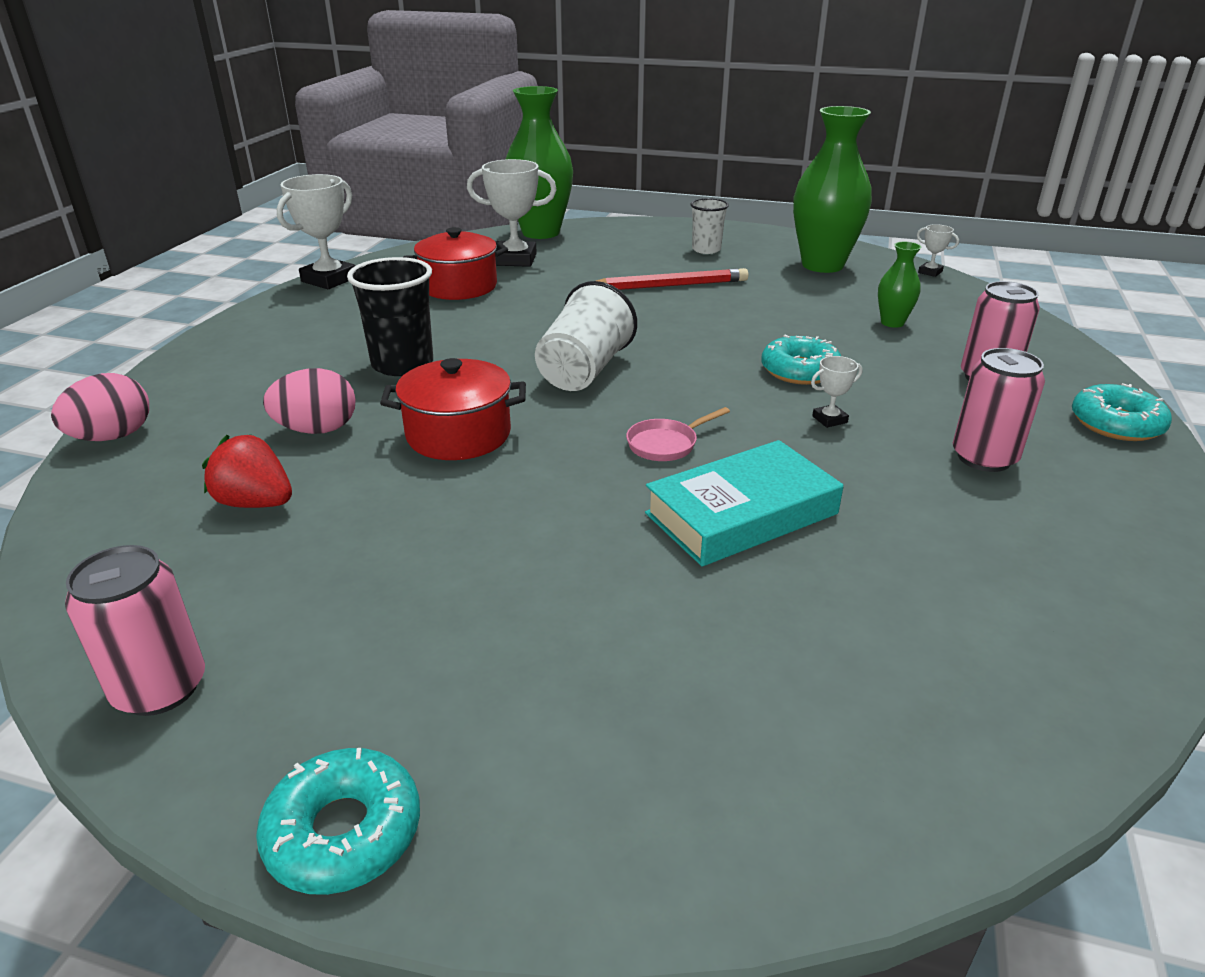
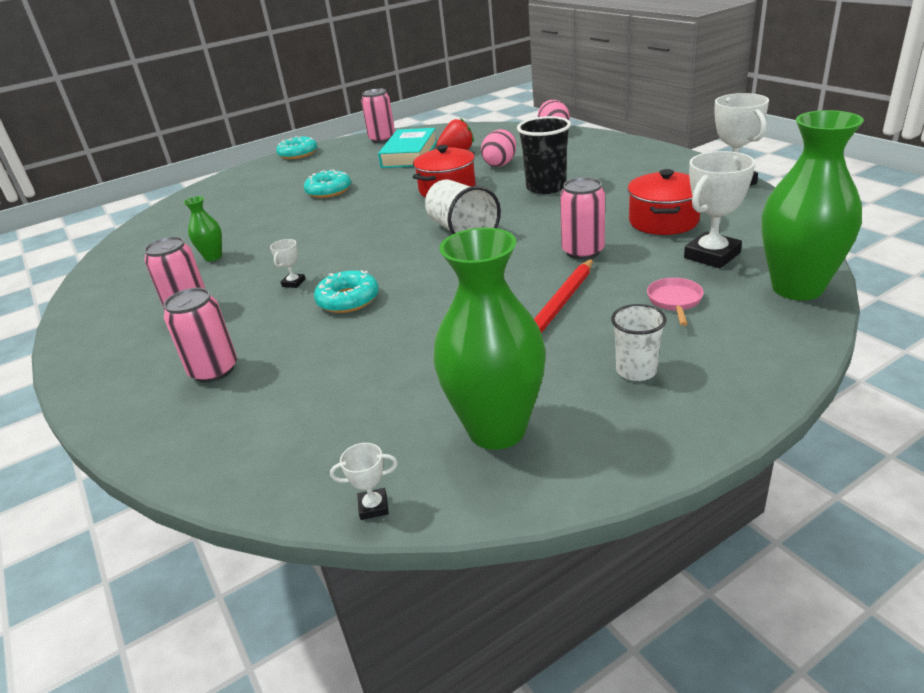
camera: 135 degrees right, 0 degrees up
(561, 301) = (583, 251): none -> pink can
(666, 444) = (357, 231): pink pan -> pink pan (675, 301)
(742, 514) = (286, 230): turquoise book -> turquoise book (409, 154)
(892, 323) = (333, 384): green vase -> green vase (213, 257)
(1116, 424) = (104, 382): turquoise donut -> turquoise donut (329, 191)

